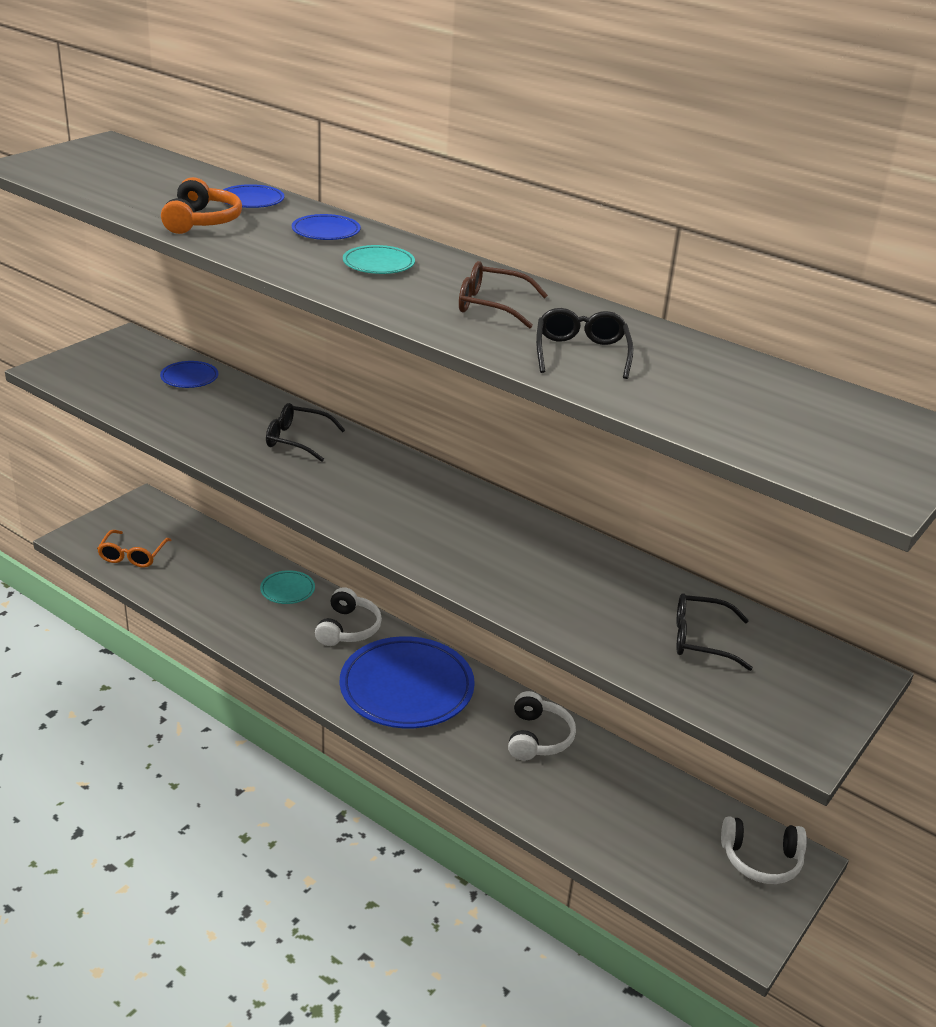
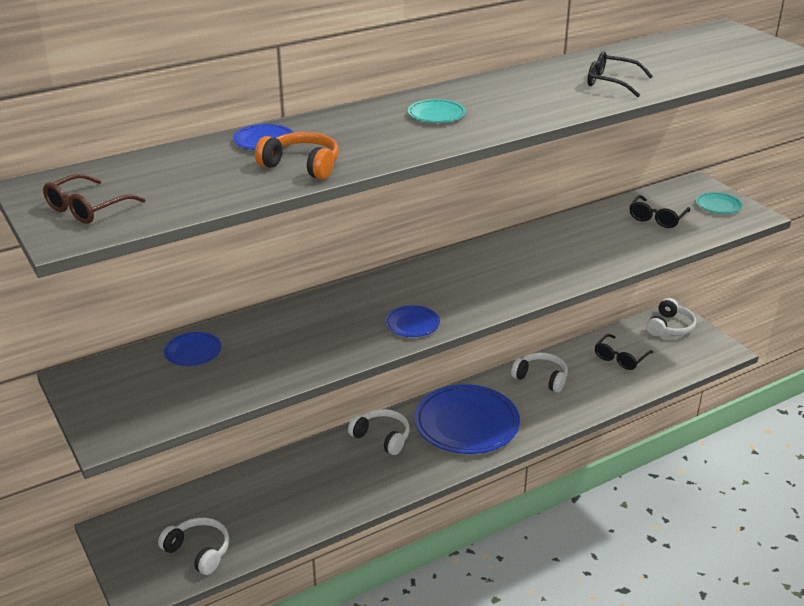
camera: 65 degrees left, 0 degrees up
(132, 555) = (198, 551): orange glasses -> white headphones
(287, 590) = (312, 460): turquoise plate -> turquoise plate (718, 206)
(297, 440) = (344, 313): black glasses -> black glasses (620, 358)
(326, 231) = (357, 123): blue plate -> blue plate (412, 324)
(491, 306) = (528, 93): brown glasses -> brown glasses (87, 209)

